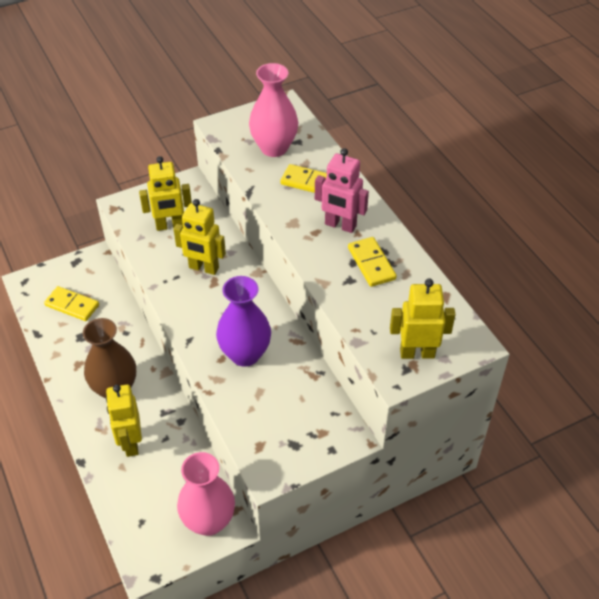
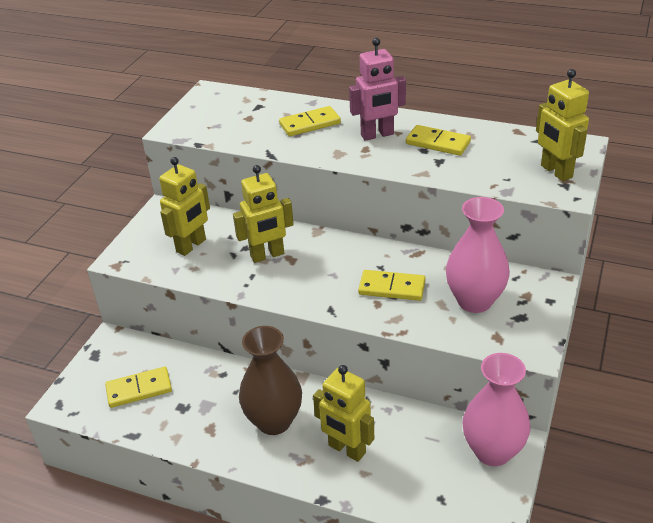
camera: 40 degrees left, 10 degrees down
(245, 354) = (392, 288): purple vase -> yellow domino
(274, 148) = (245, 119): pink vase -> pink vase (474, 301)
(417, 353) = (556, 172): yellow robot -> yellow robot turned 75 degrees counterclockwise

